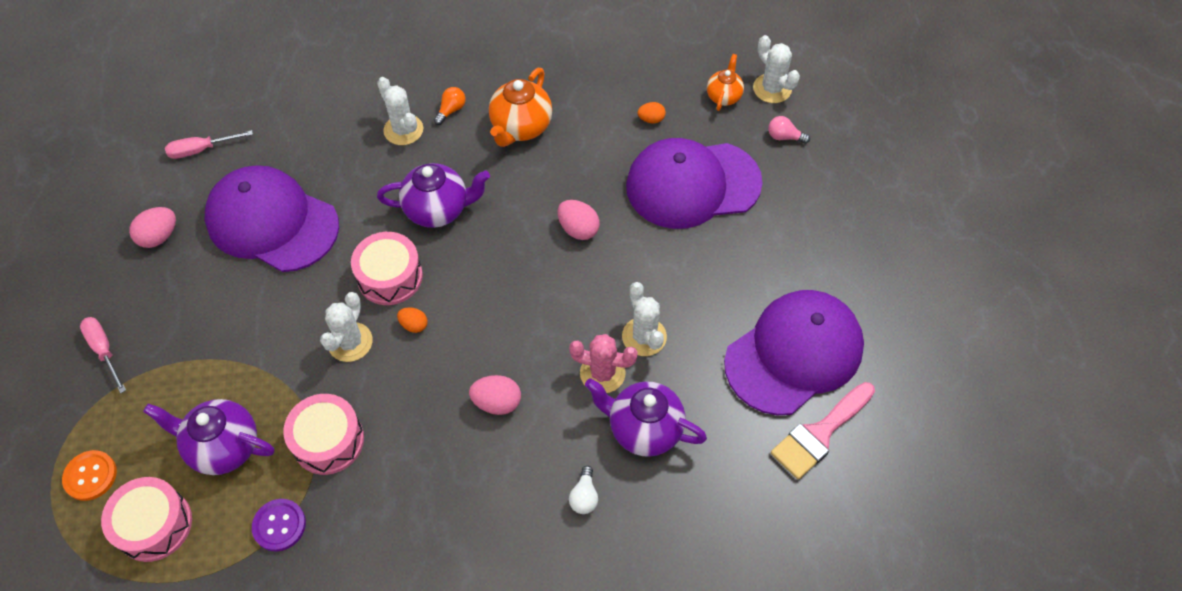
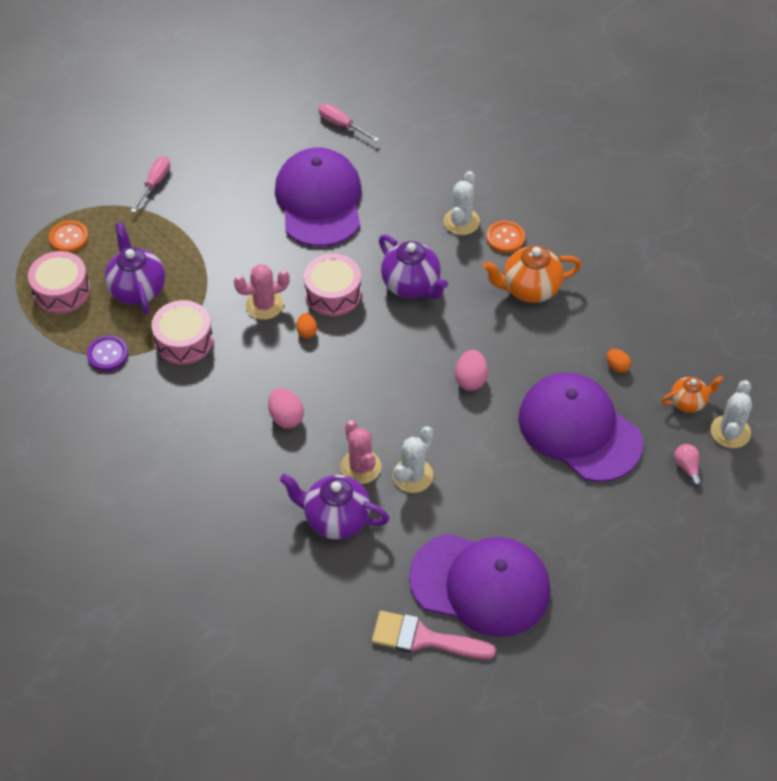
camera: 55 degrees right, 5 degrees down
(159, 236) = (257, 151): pink egg -> none
(350, 342) = (264, 305): white cactus -> pink cactus
(451, 110) = (505, 238): orange light bulb -> orange button
(584, 496) = (255, 513): white light bulb -> none
(644, 429) = (336, 519): purple teapot -> purple teapot turned 60 degrees counterclockwise

